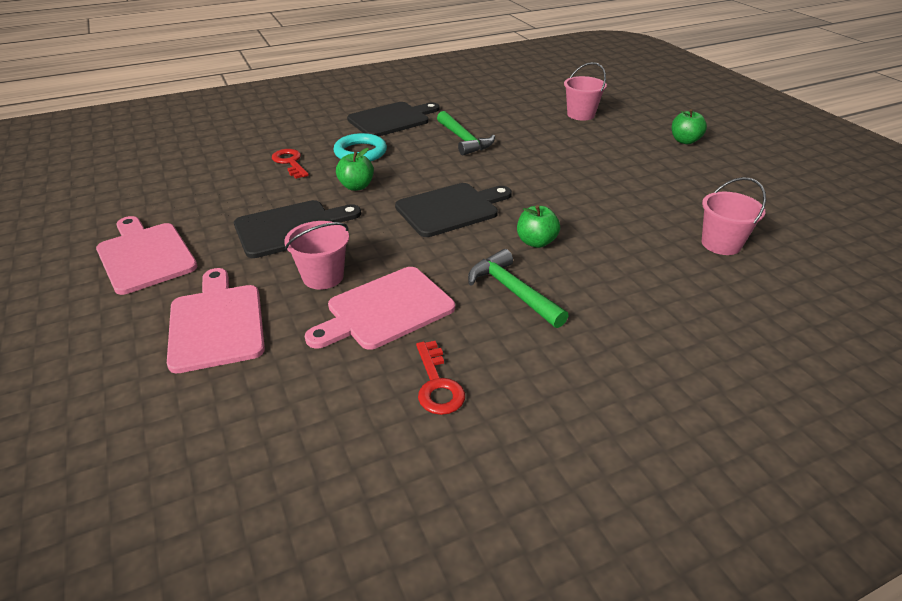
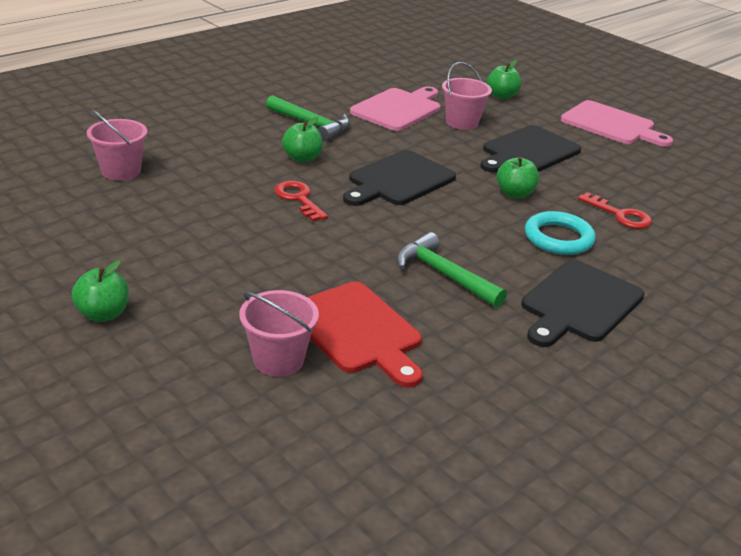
camera: 160 degrees right, 5 degrees down
(216, 323) = (501, 96): pink cutting board -> green apple
(437, 384) = (340, 82): red key -> red key (298, 199)
(533, 121) = (357, 331): none -> red cutting board

